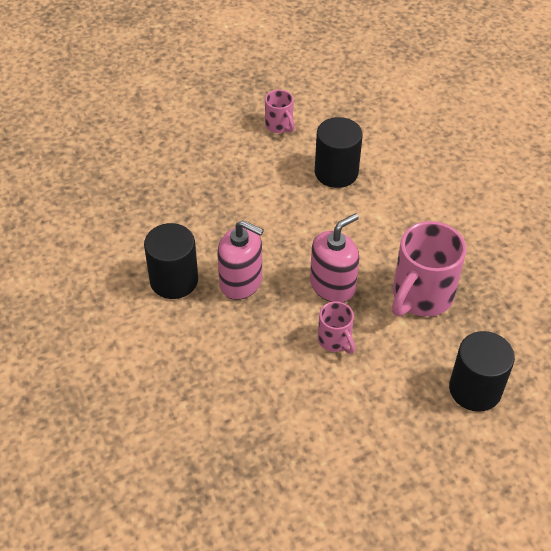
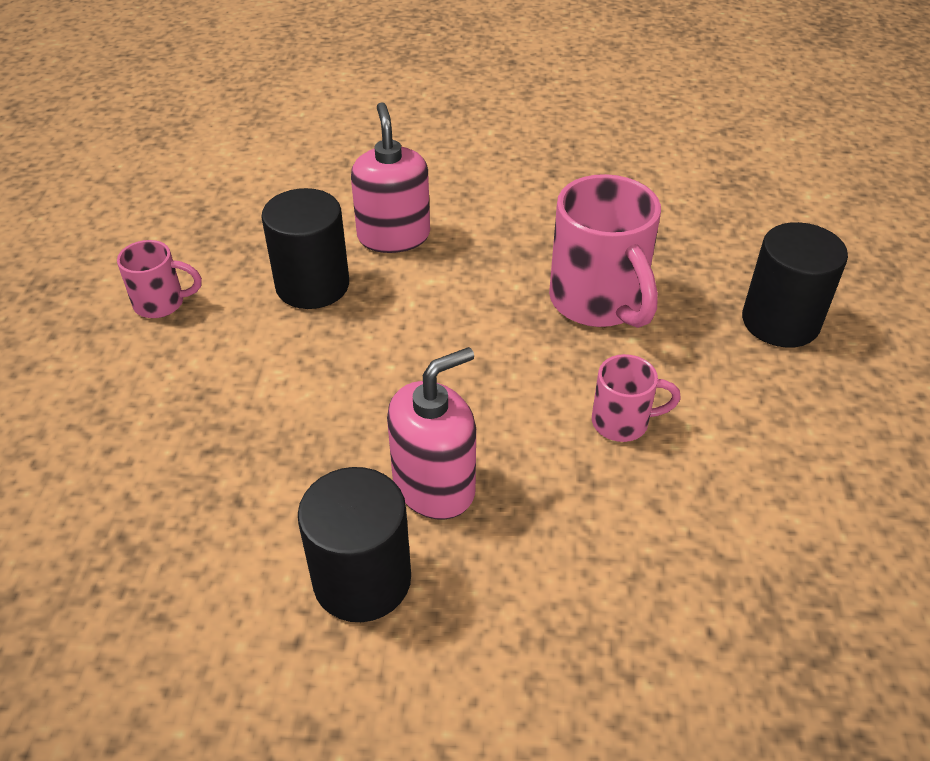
camera: 60 degrees left, 5 degrees down
(332, 285) = (519, 380): pink soap dispenser -> pink soap dispenser (394, 236)

